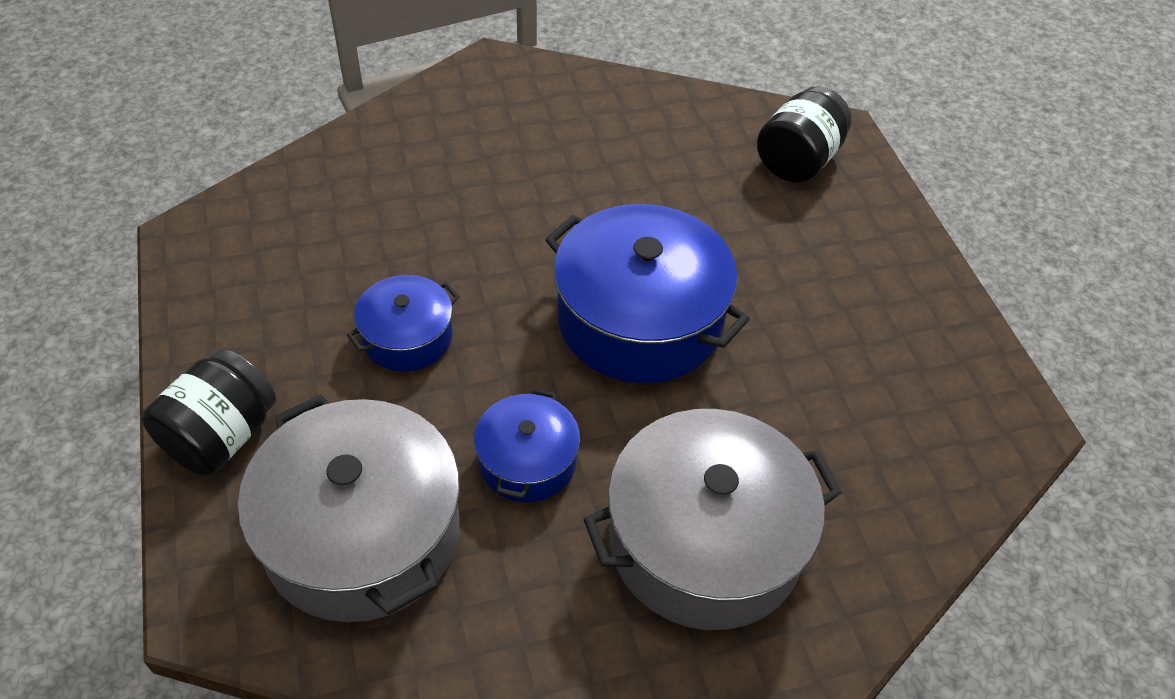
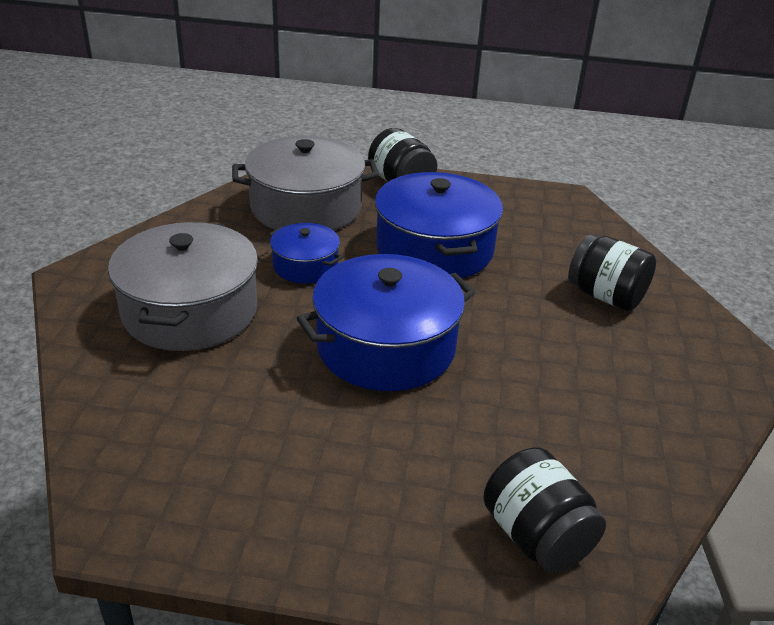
camera: 115 degrees right, 15 degrees down
(407, 337) = (434, 249): blue pot -> blue pot, size x1.89
(429, 167) = (605, 296): none -> black jar

